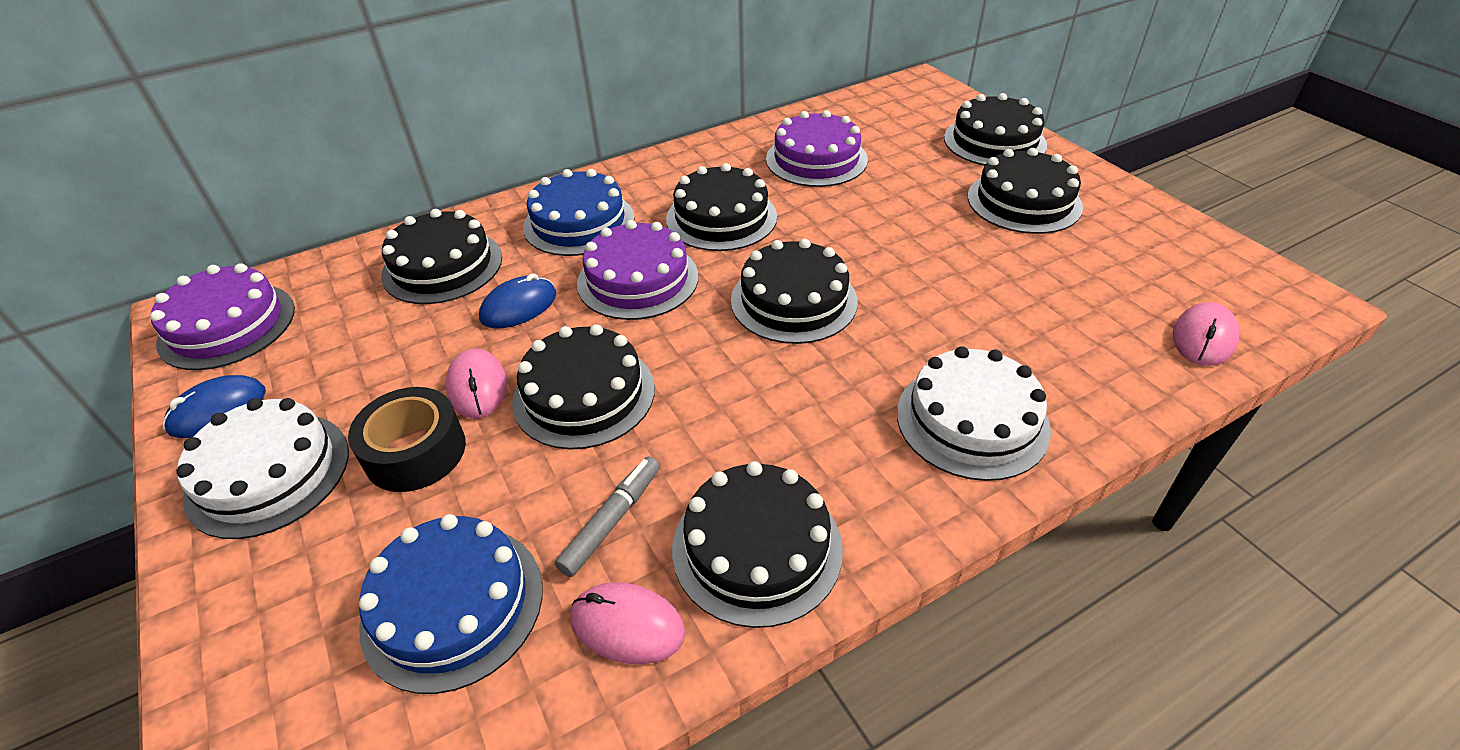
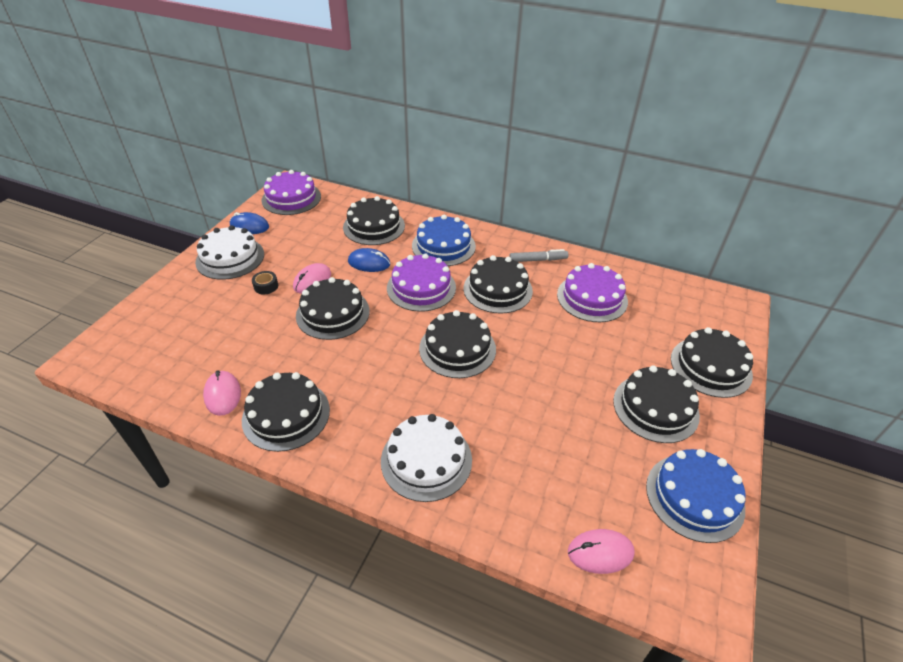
camera: 50 degrees right, 0 degrees up
(415, 452) = (266, 286): black tape -> black tape, size x0.52
(453, 605) = (203, 341): blue cake -> blue cake (694, 497)
(612, 520) = (270, 361): grey marker -> grey marker (538, 260)

